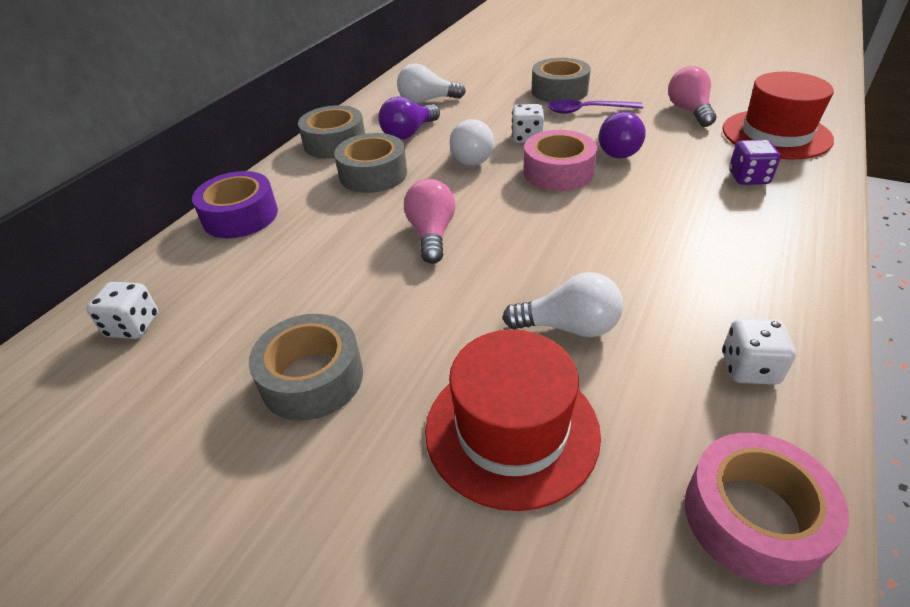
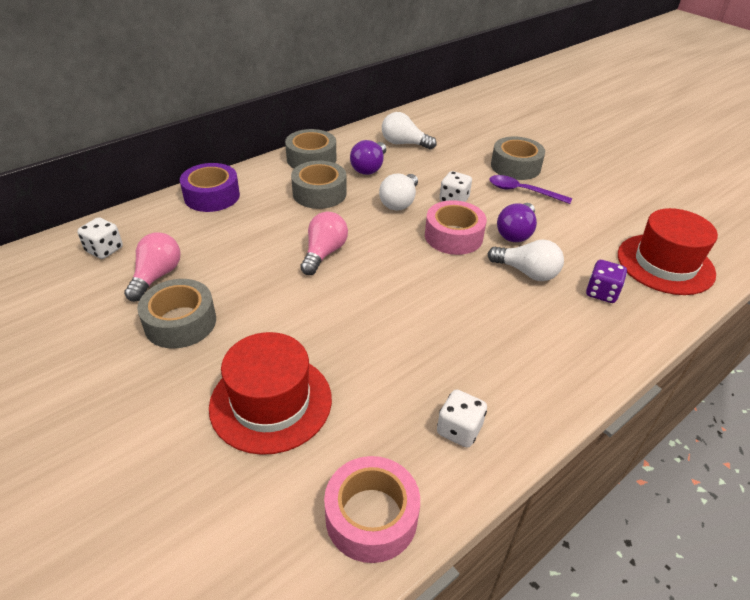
camera: 20 degrees right, 0 degrees up
(409, 133) = (369, 168): purple light bulb -> purple light bulb turned 45 degrees counterclockwise
(568, 327) = (361, 353): white light bulb -> white light bulb (527, 272)
(689, 111) = (609, 219): pink light bulb -> pink light bulb (156, 276)

